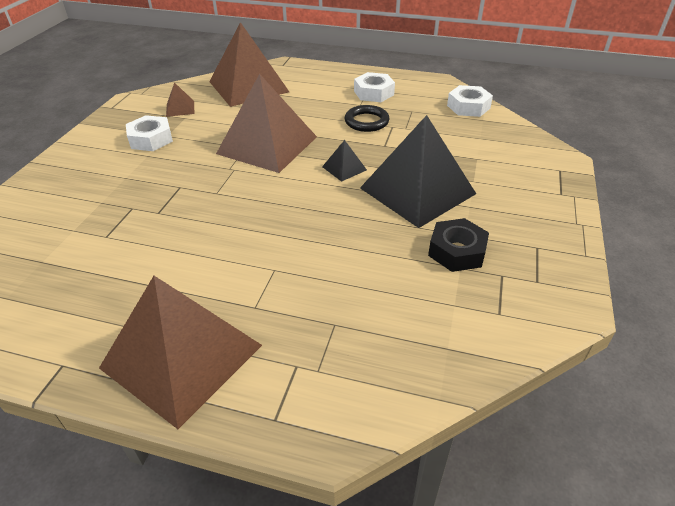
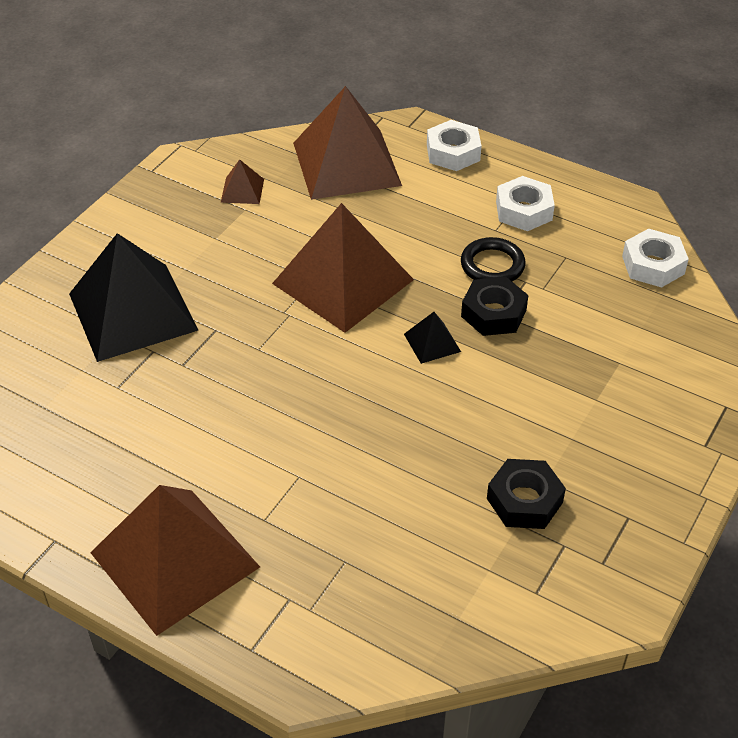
camera: 15 degrees right, 5 degrees up
(151, 139) = (194, 241): white nut -> white nut (453, 152)
(379, 146) = (493, 313): none -> black nut
(417, 190) = (514, 399): black pyramid -> black pyramid (132, 311)

